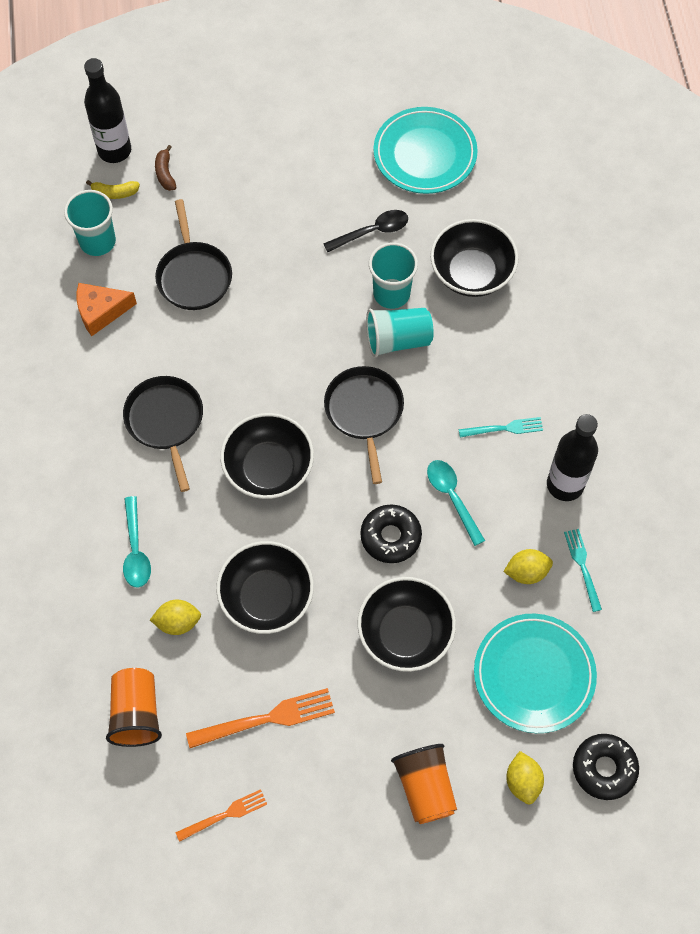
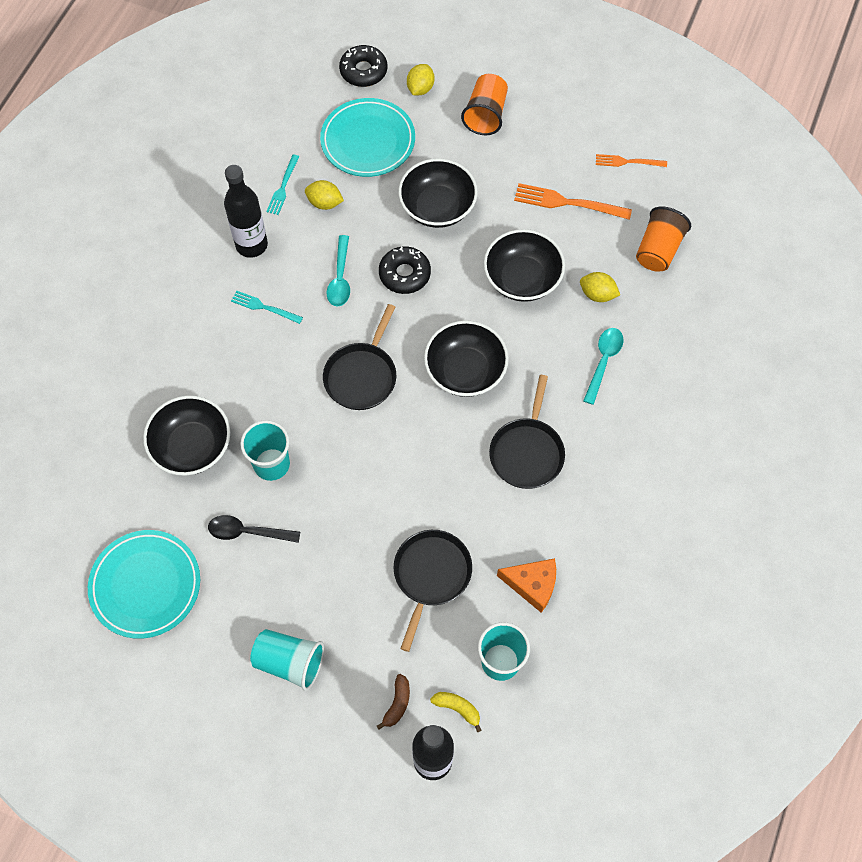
camera: 150 degrees left, 0 degrees up
(398, 340) = (295, 420): turquoise cup -> turquoise cup (289, 662)

